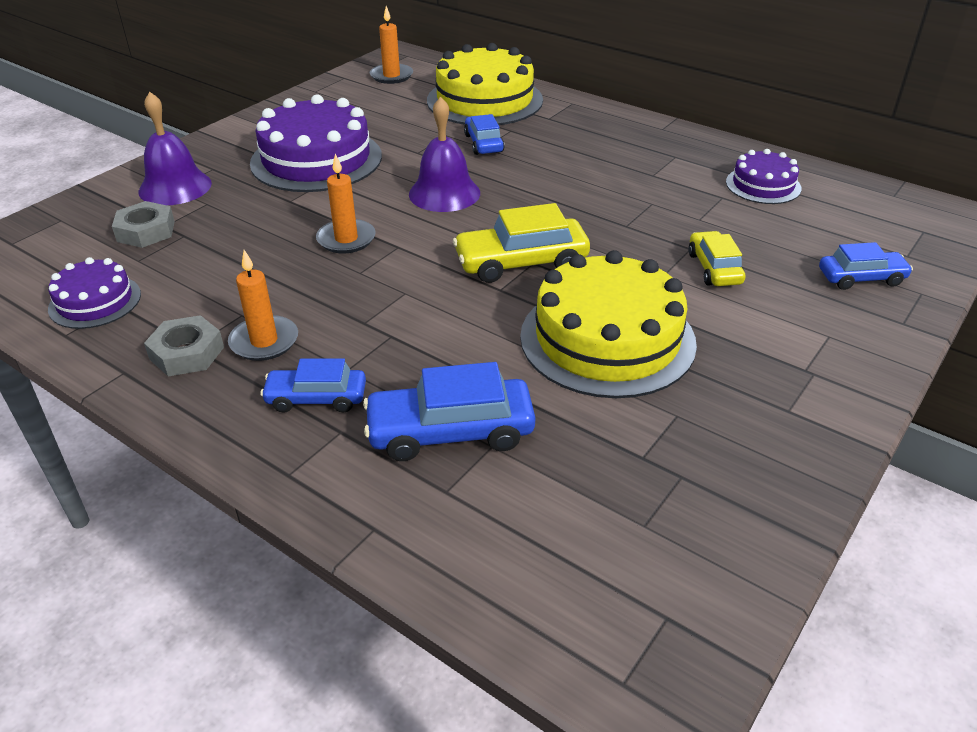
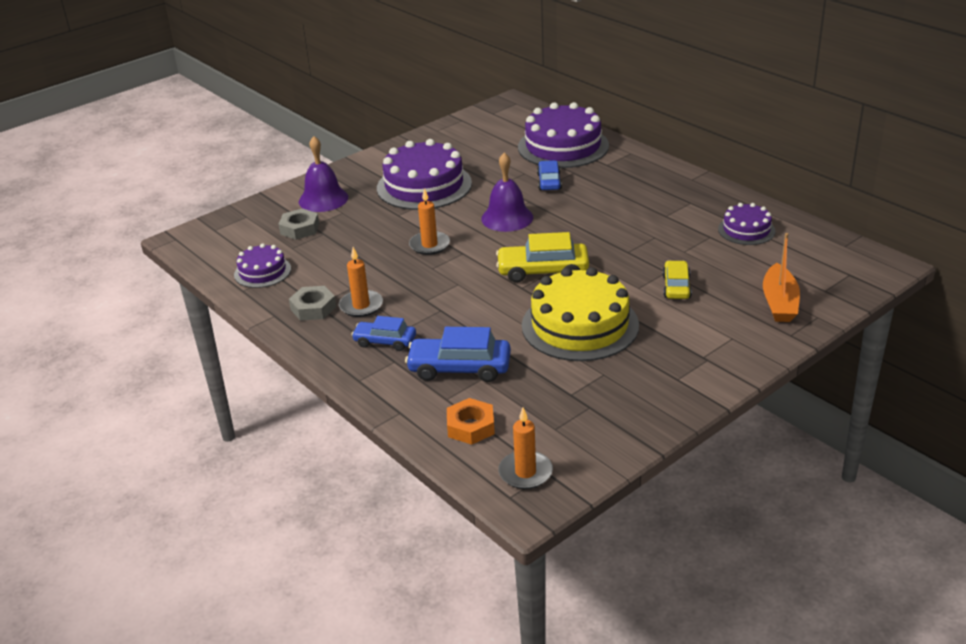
camera: 15 degrees right, 5 degrees down
(391, 76) = (498, 121): orange candle -> orange candle (525, 472)
(484, 100) = (563, 146): yellow cake -> purple cake
(504, 540) = (471, 426): none -> orange nut
(861, 278) = (779, 303): blue car -> orange boat

